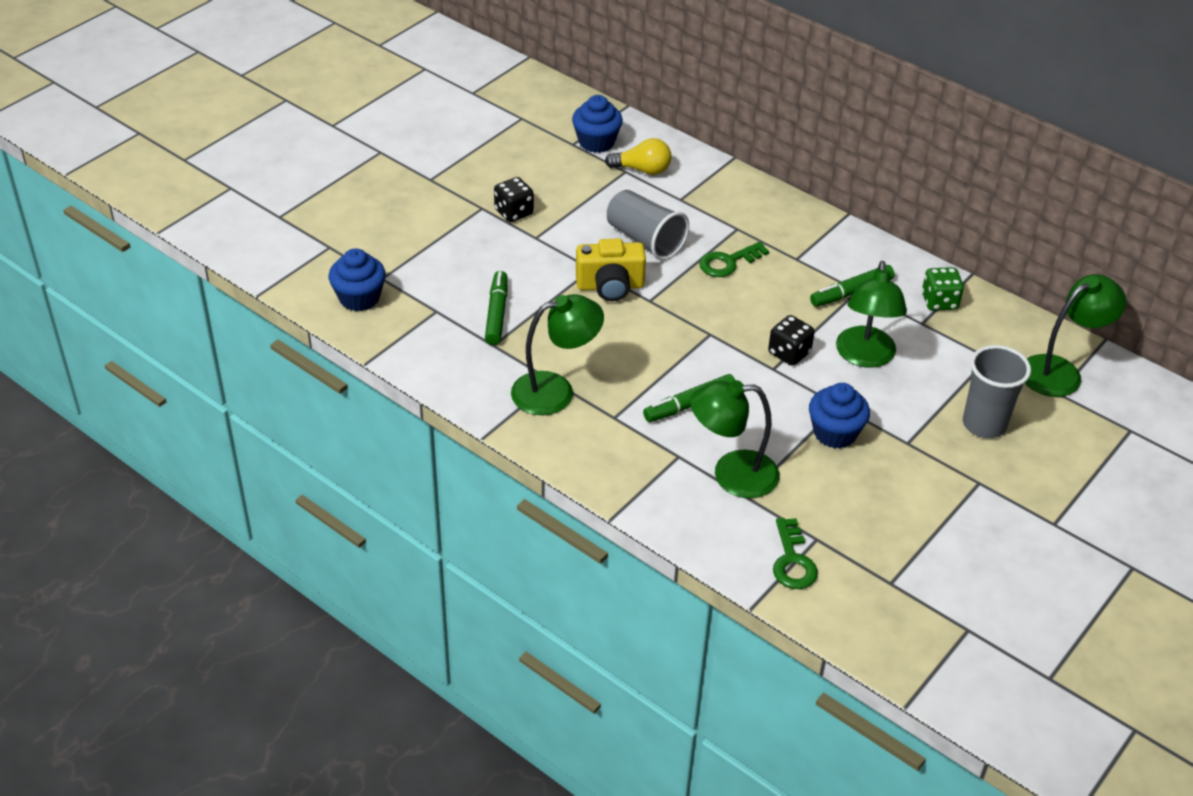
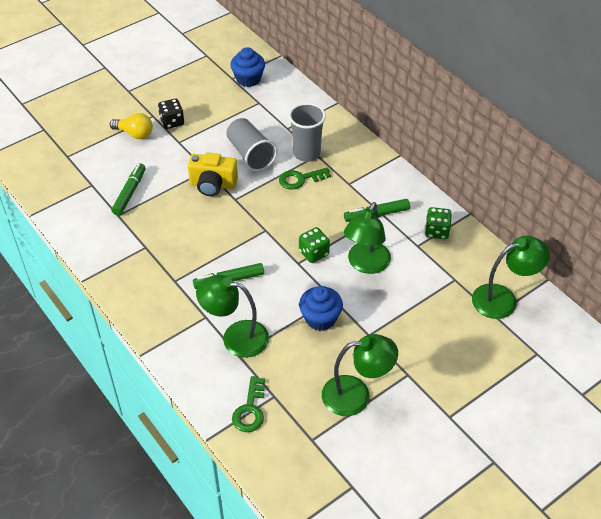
camera: 15 degrees right, 5 degrees up
(359, 298) = (46, 168): blue cupcake -> none
(555, 391) = (144, 255): green lamp -> green lamp (356, 395)
(642, 170) = (270, 103): yellow light bulb -> yellow light bulb (135, 134)
(789, 353) = (314, 253): black dice -> green dice
(984, 424) = (430, 330): grey cup -> grey cup (306, 153)

